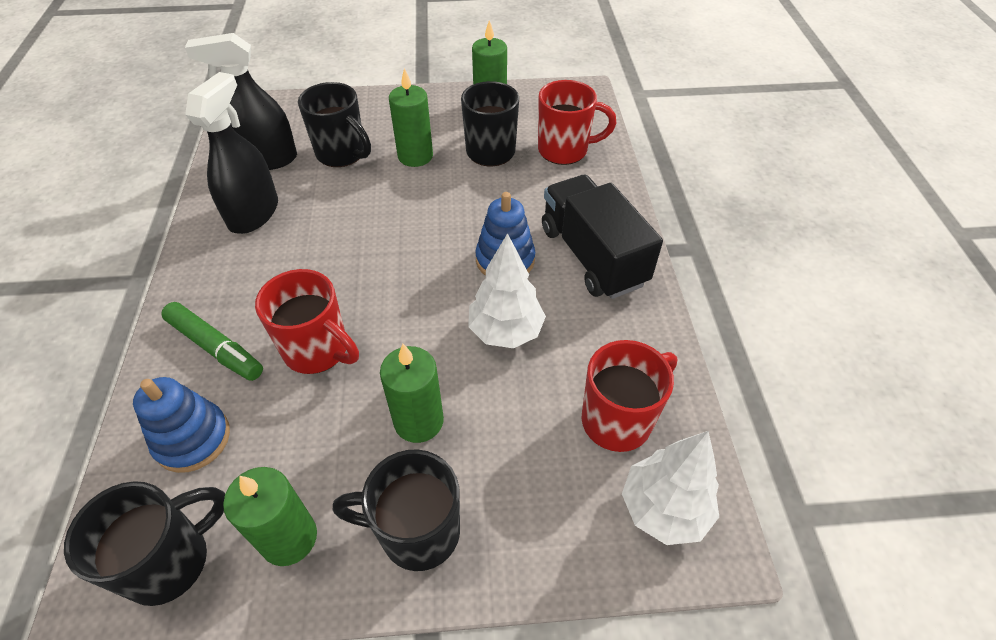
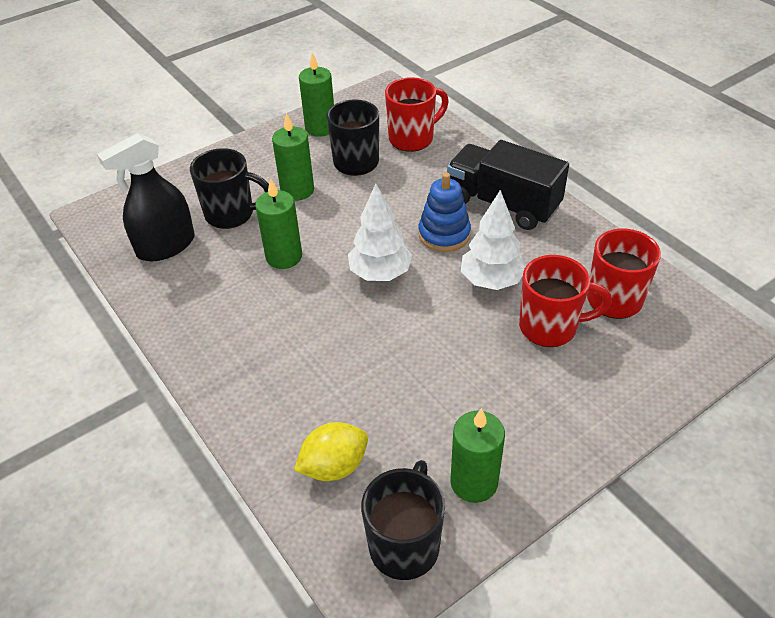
camera: 30 degrees left, 5 degrees down
(192, 439) = (334, 466): blue stacking toy -> yellow lemon
(215, 347) = (281, 400): green marker -> none
(253, 213) = (202, 292): black spray bottle -> none
(318, 350) = (367, 360): red mug -> red mug (550, 327)
(417, 531) = (554, 429): black mug -> none
(418, 421) = (488, 366): green candle -> green candle (284, 257)
(664, 509) = (686, 333): white tree -> white tree (380, 273)

